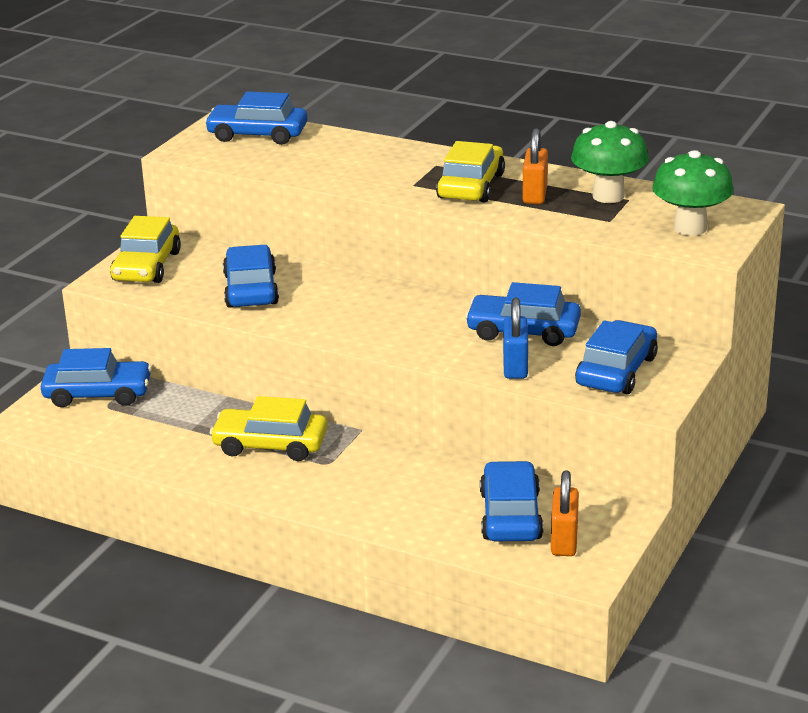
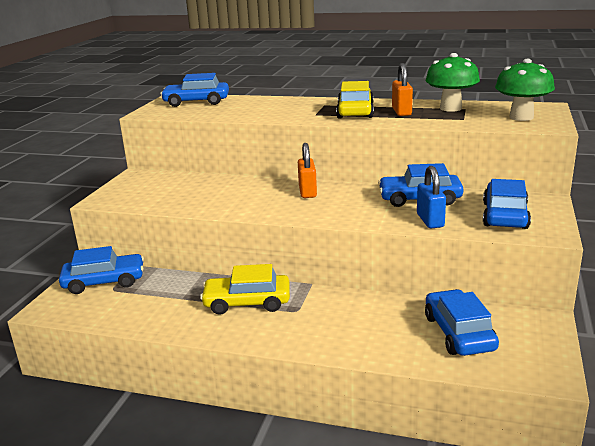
camera: 10 degrees left, 5 degrees down
(147, 266) = (131, 189): yellow car -> none
(251, 289) = (211, 194): blue car -> none
(564, 541) = (513, 348): orange padlock -> orange padlock (307, 192)

